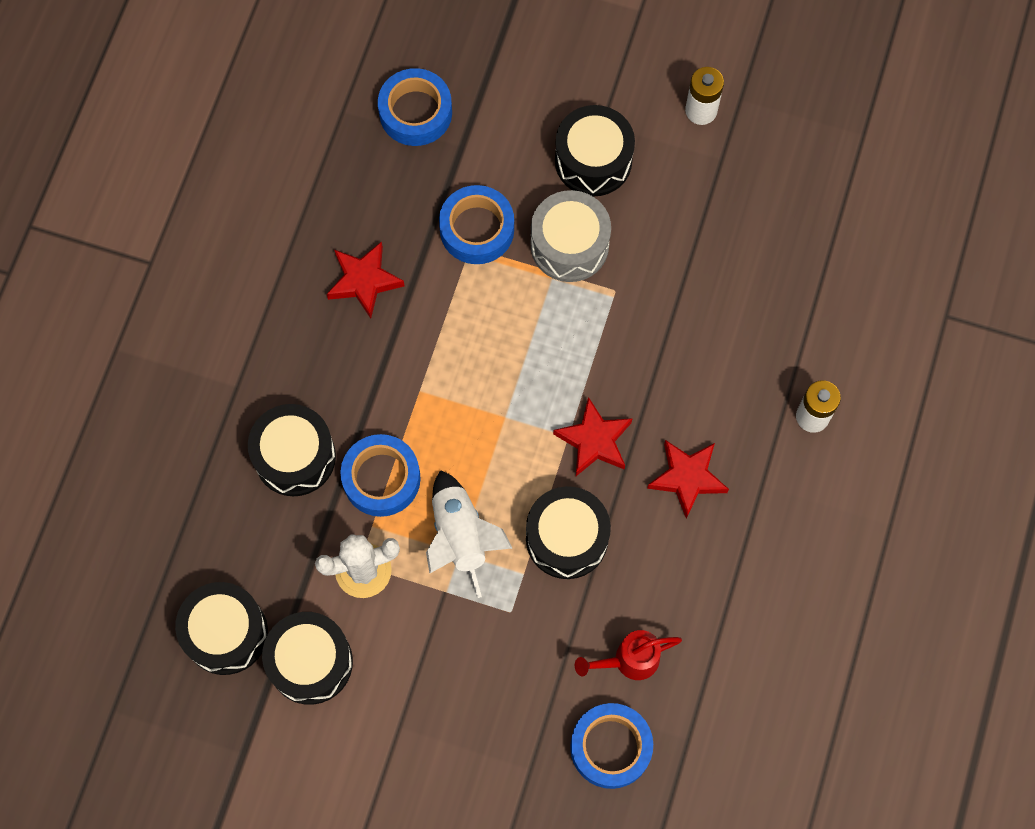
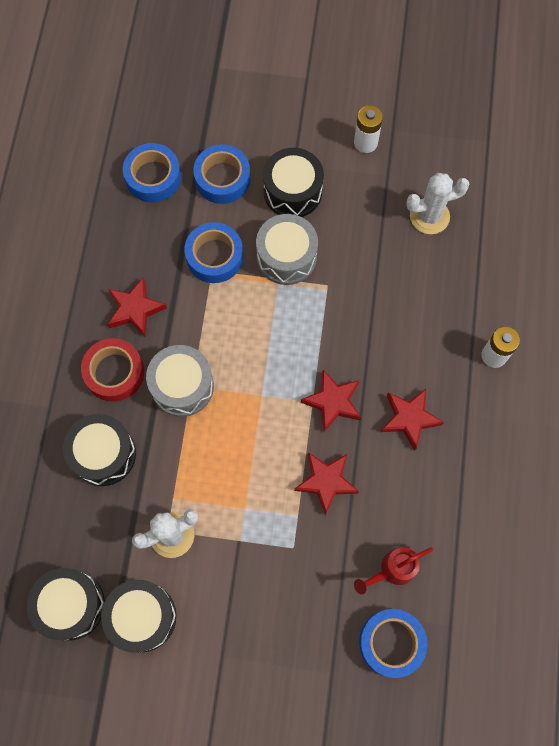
camera: 10 degrees left, 0 degrees up
(325, 357) = (114, 372): none -> red tape
(381, 478) = (174, 460): blue tape -> blue tape (222, 178)
(407, 388) = (182, 386): none -> grey drum
(460, 536) = (243, 494): white rocket -> none
(567, 538) = (326, 482): black drum -> red star
(765, 222) = (429, 216): none -> white cactus

